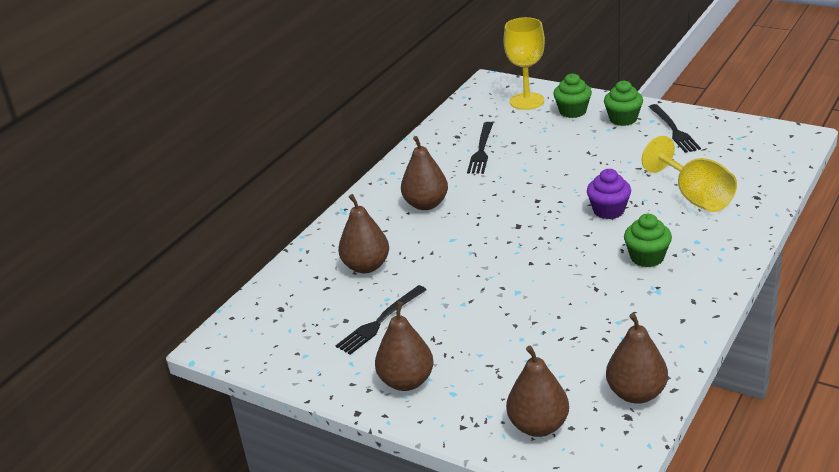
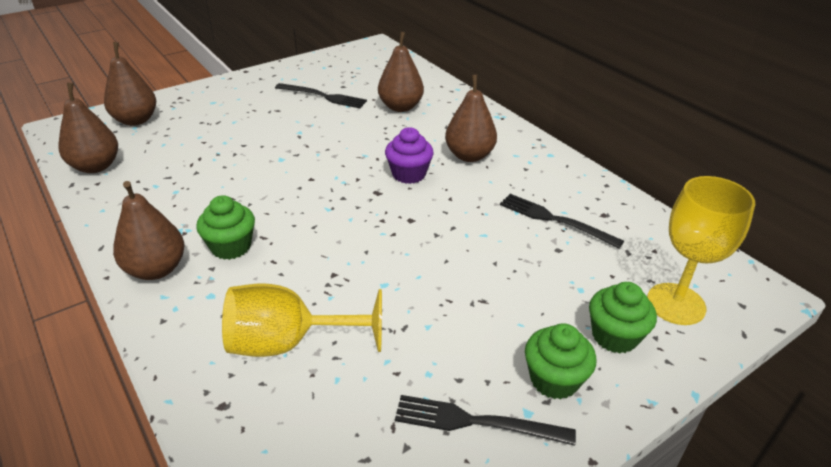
camera: 110 degrees right, 5 degrees up
(380, 322) = (323, 96): black fork -> black fork turned 135 degrees clockwise
(406, 381) = (248, 90): brown pear -> brown pear (156, 269)
(608, 210) = (338, 259): purple cupcake -> purple cupcake (409, 174)

